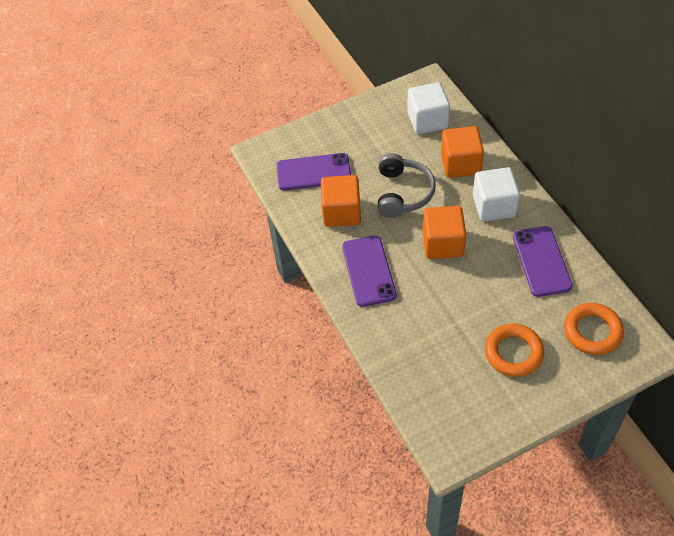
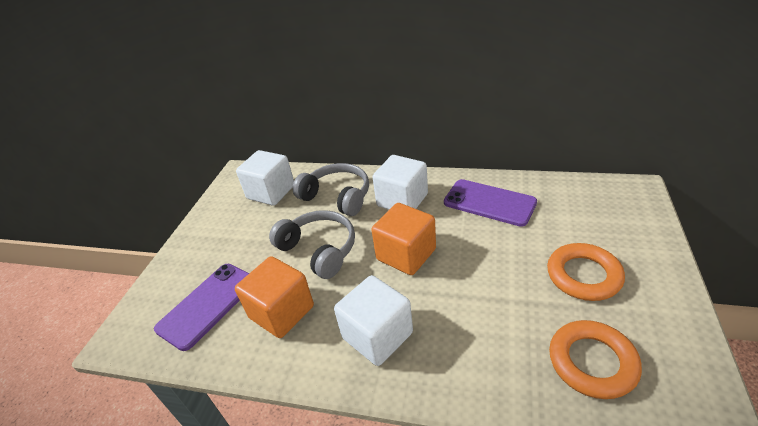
camera: 50 degrees left, 15 degrees down
(368, 271) = (377, 335): purple phone -> white cube
(460, 164) = (337, 197): orange cube -> grey headphones
(592, 331) = (593, 211): orange ring -> orange ring (592, 362)

